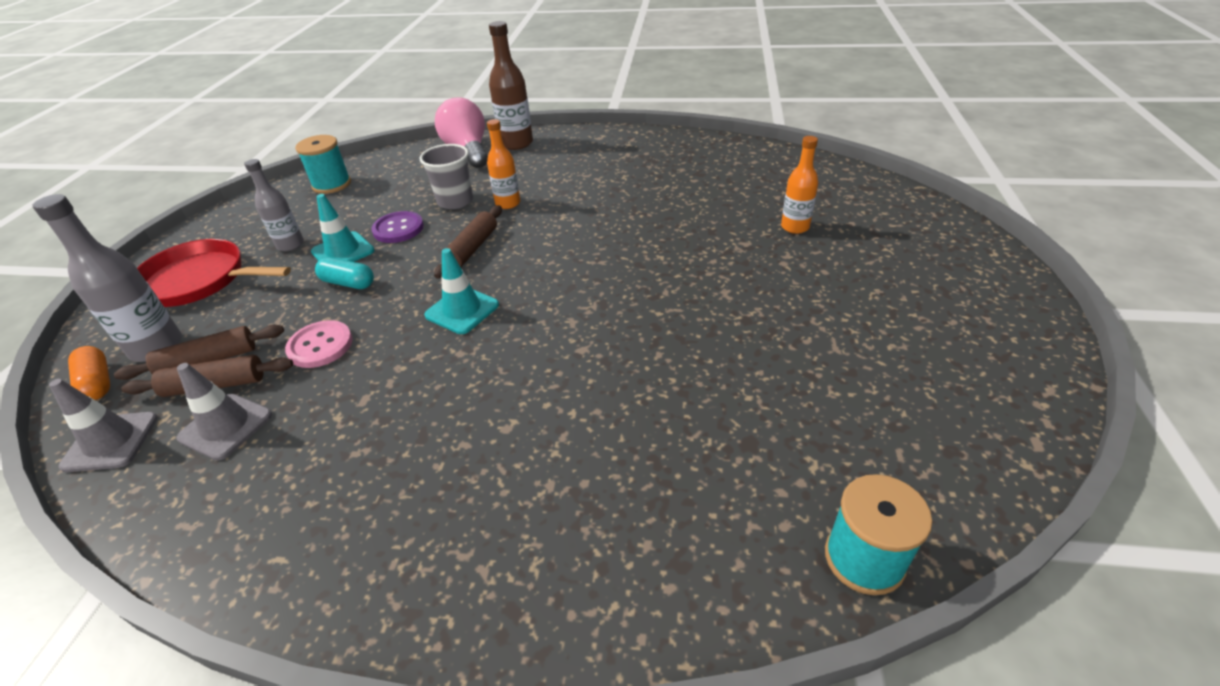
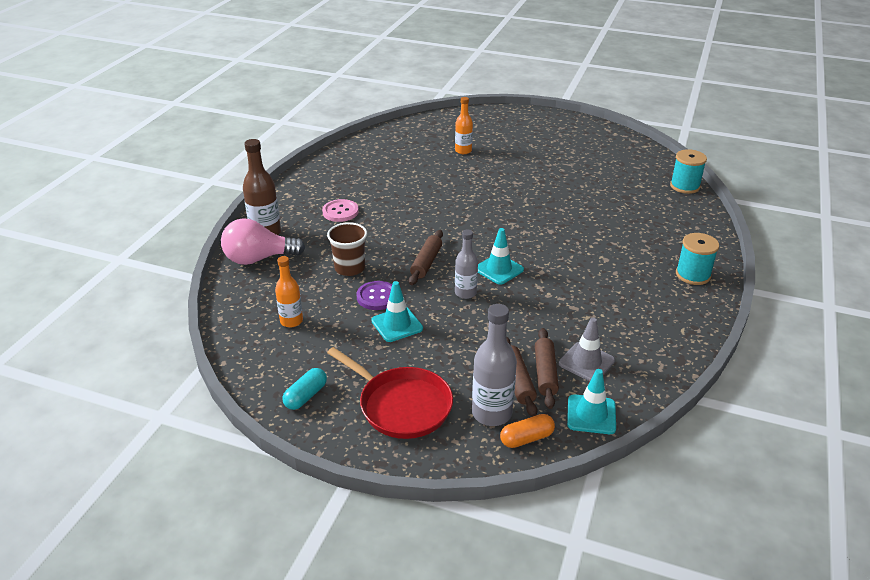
camera: 80 degrees left, 5 degrees down
(111, 442) = (591, 414): grey traffic cone -> turquoise traffic cone
(199, 280) = (402, 405): red pan -> red pan turned 75 degrees counterclockwise
(290, 245) = (369, 355): grey bottle -> grey bottle (465, 293)
(320, 346) = (517, 328): pink button -> pink button (340, 212)
(332, 184) = (266, 338): turquoise spool -> turquoise spool (693, 275)
(348, 283) = (445, 319): turquoise capsule -> turquoise capsule (306, 396)
(455, 201) = (349, 268): grey cup -> brown cup
(472, 248) = (426, 263): brown rolling pin -> brown rolling pin turned 75 degrees clockwise
(508, 203) = (370, 244): orange bottle -> orange bottle (291, 321)

